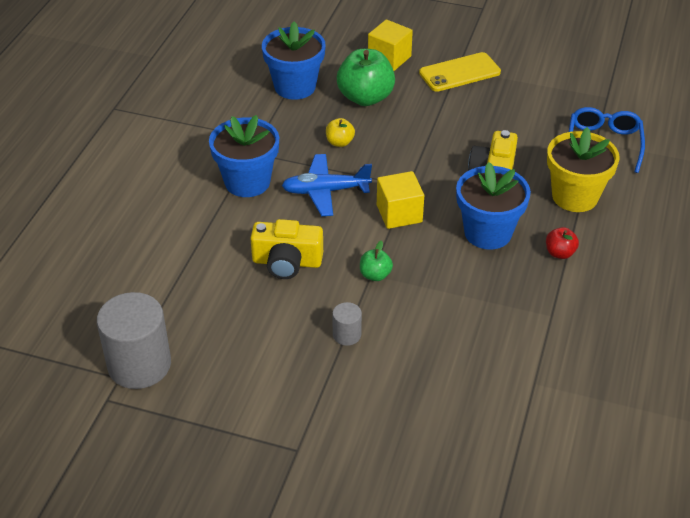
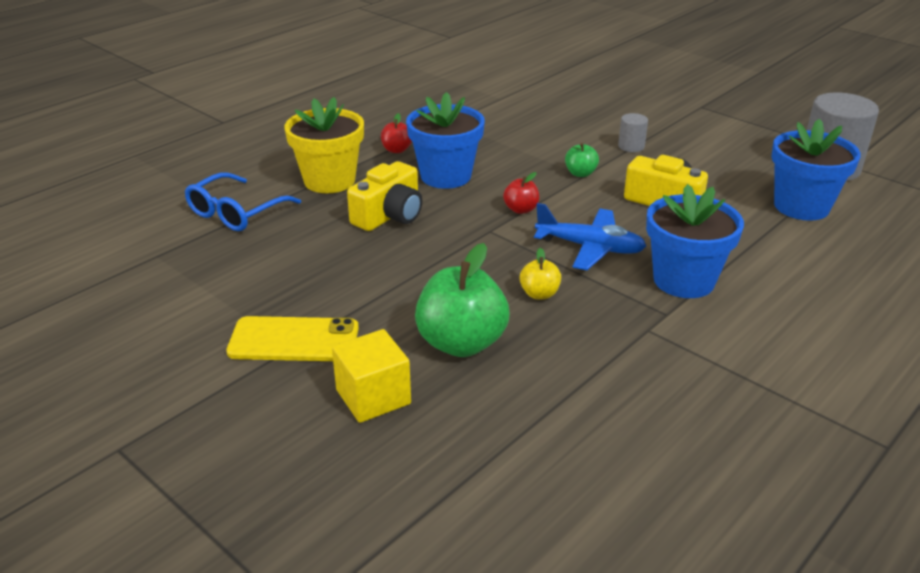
camera: 155 degrees left, 10 degrees down
(295, 87) = (558, 393): blue flower pot -> blue flower pot (801, 206)
(399, 213) = (521, 209): yellow cube -> red apple

